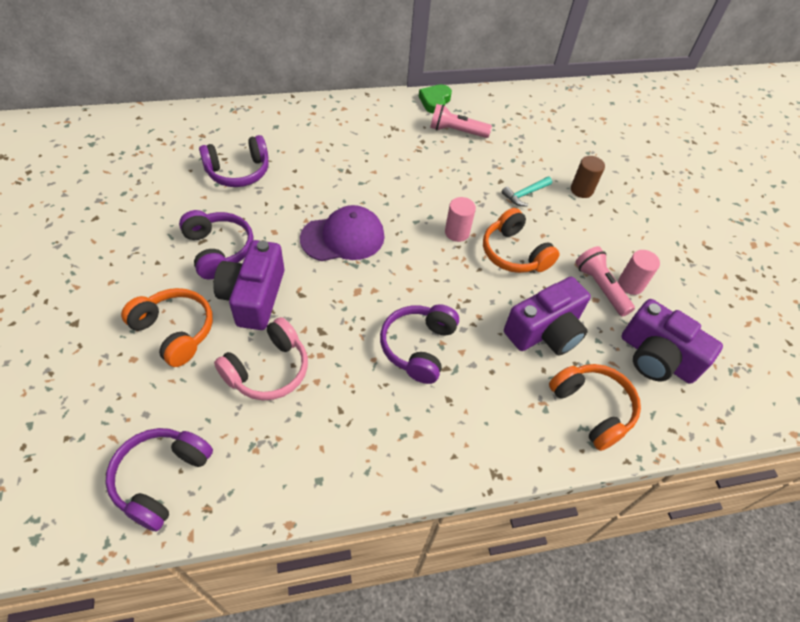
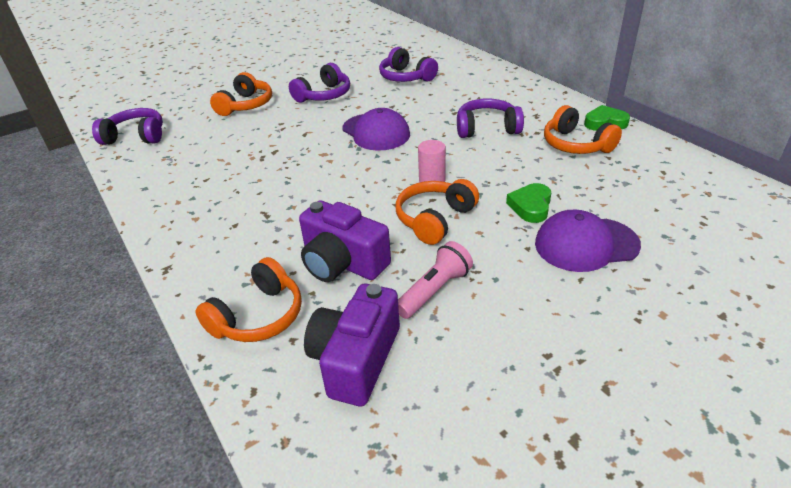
camera: 75 degrees right, 15 degrees down
(254, 297) = (290, 119): purple camera -> none
(268, 370) = (229, 143): pink headphones -> none
(418, 347) = (282, 196): purple headphones -> purple headphones (487, 128)
(456, 131) = (576, 144): pink flashlight -> orange headphones
(525, 194) = (530, 206): turquoise hammer -> green heart
(581, 190) = (586, 244): brown cylinder -> purple cap
(630, 284) = (459, 316): pink cylinder -> none

